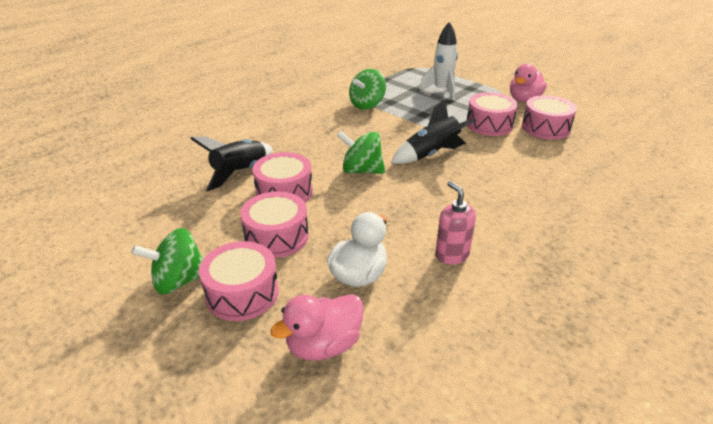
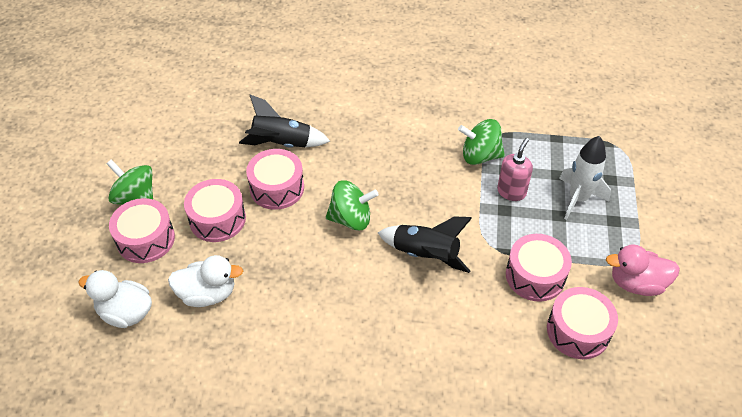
camera: 55 degrees right, 15 degrees up
(324, 345) = (126, 313): pink duck -> white duck
(361, 170) = (351, 219): green spinning top -> green spinning top turned 105 degrees clockwise
(451, 255) = (274, 342): pink soap dispenser -> pink soap dispenser (511, 192)

